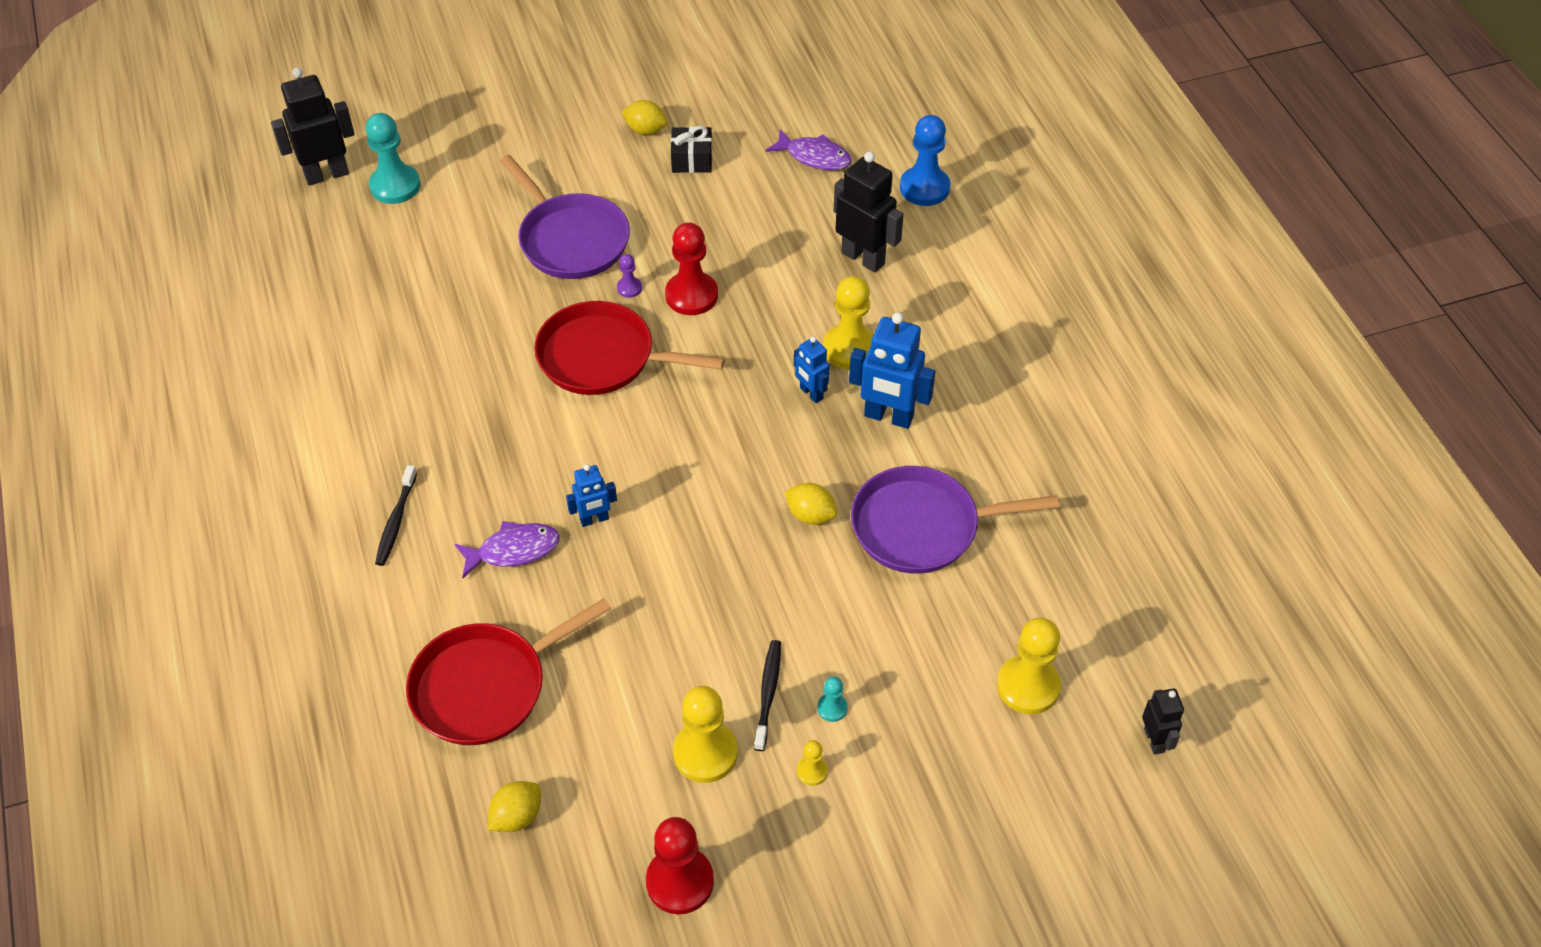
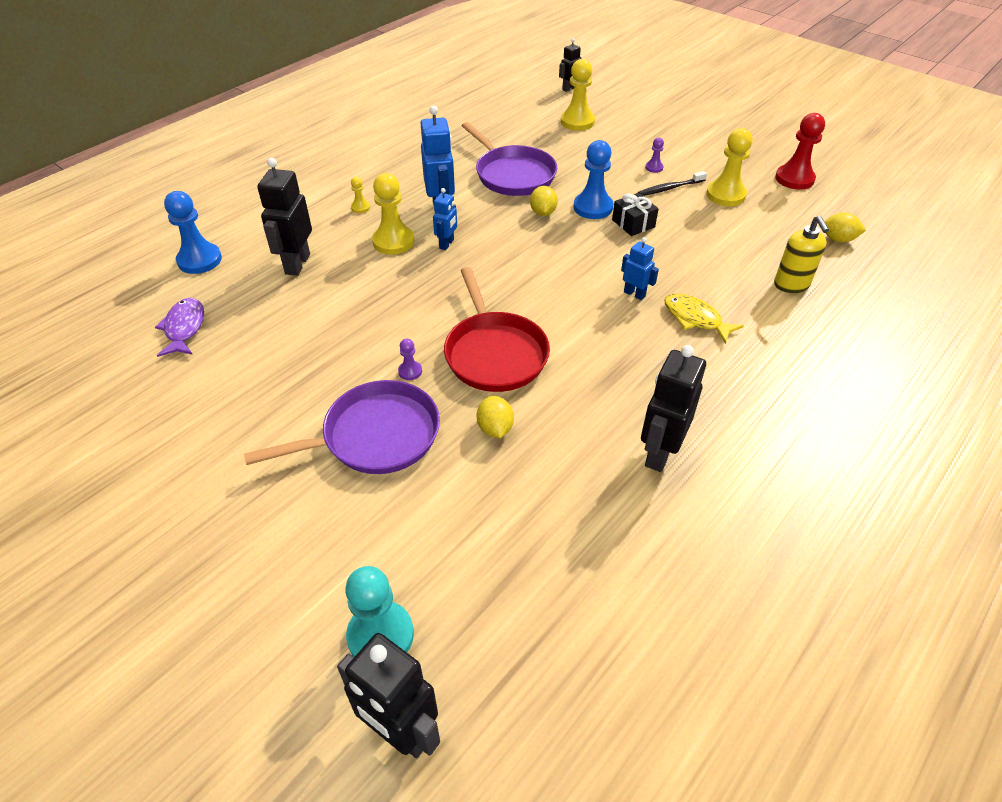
camera: 120 degrees left, 5 degrees down
(388, 414) = (659, 453): none -> black robot
(396, 521) = (739, 390): black toothbrush -> none
(485, 687) = (791, 285): red pan -> yellow soap dispenser
(513, 550) = (695, 319): purple fish -> yellow fish
(571, 240) = (375, 436): purple pan -> purple pan turned 45 degrees clockwise
(645, 130) = (188, 455): yellow lemon -> yellow lemon (495, 428)
(691, 295) = (394, 333): red pawn -> none
(692, 160) = (221, 402): black gift -> black gift (633, 223)
(785, 575) = (593, 207): none -> blue pawn
(812, 771) = (693, 162): yellow pawn -> yellow pawn (360, 207)
(832, 708) = (654, 167): turquoise pawn -> purple pawn

